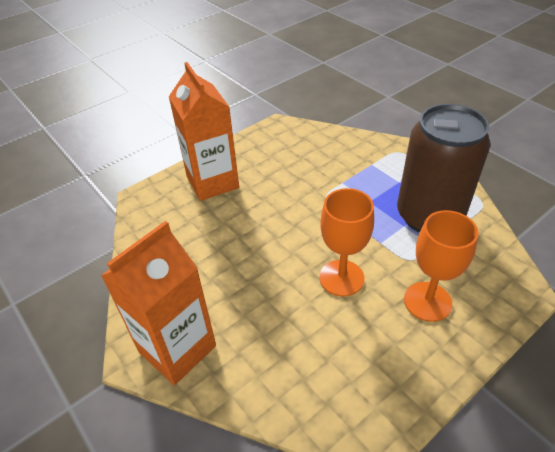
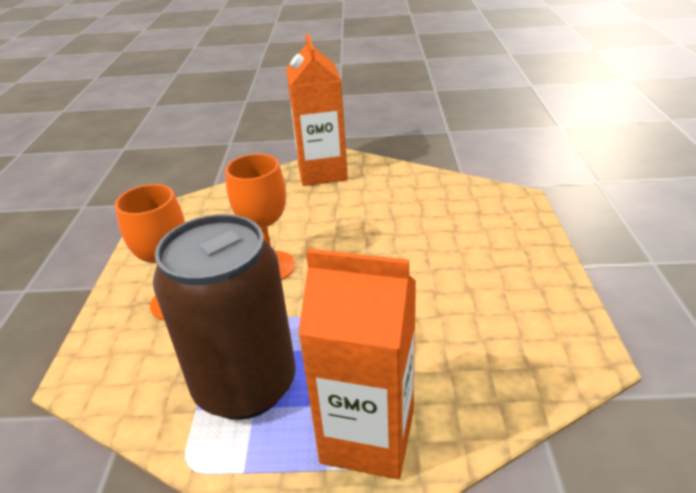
camera: 130 degrees right, 10 degrees down
(212, 182) = (499, 246): orange carton -> orange carton (368, 436)

